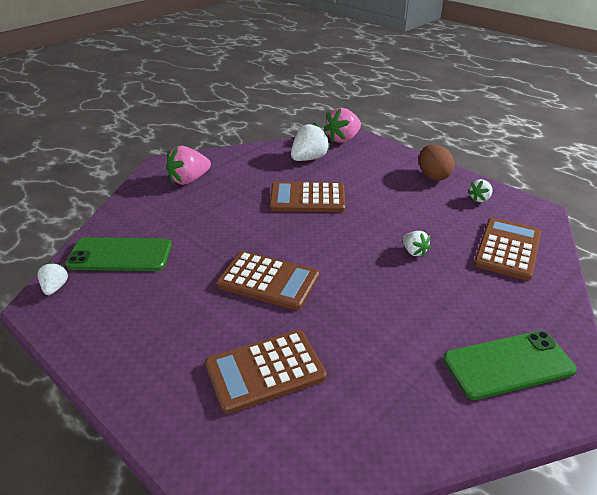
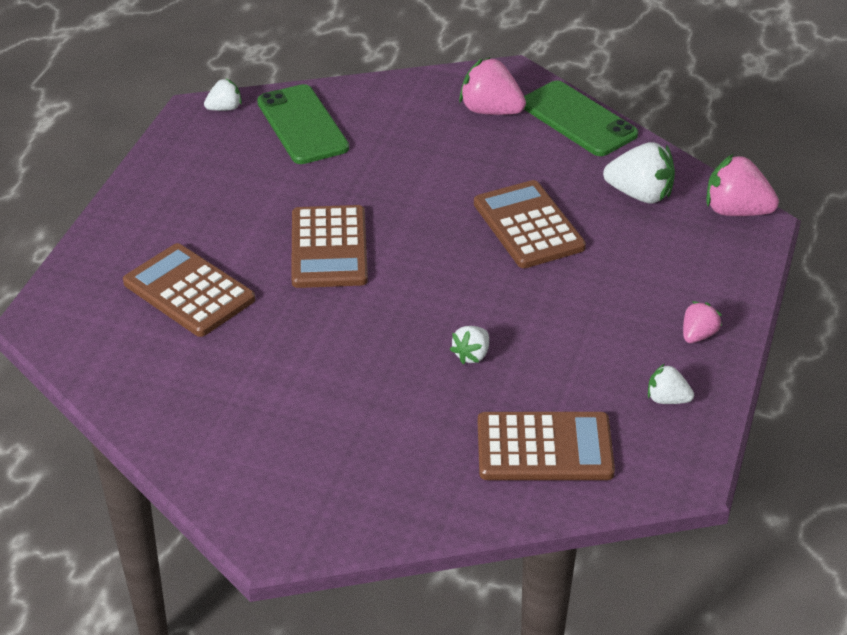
camera: 65 degrees right, 5 degrees up
(433, 176) = (698, 335): brown egg -> pink strawberry
(508, 364) = (299, 475): green phone -> green phone (577, 119)

